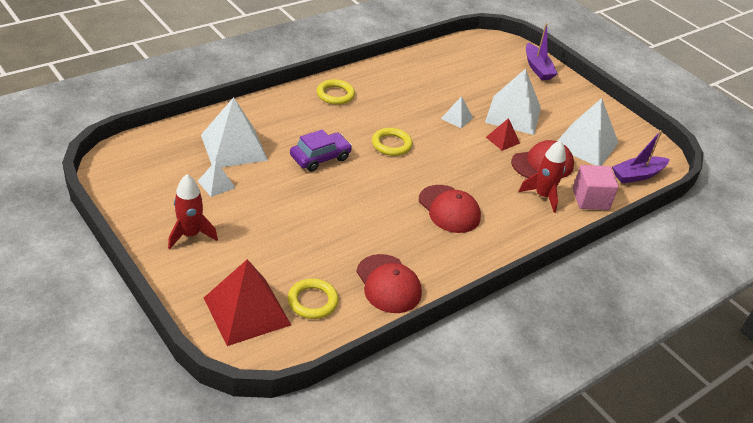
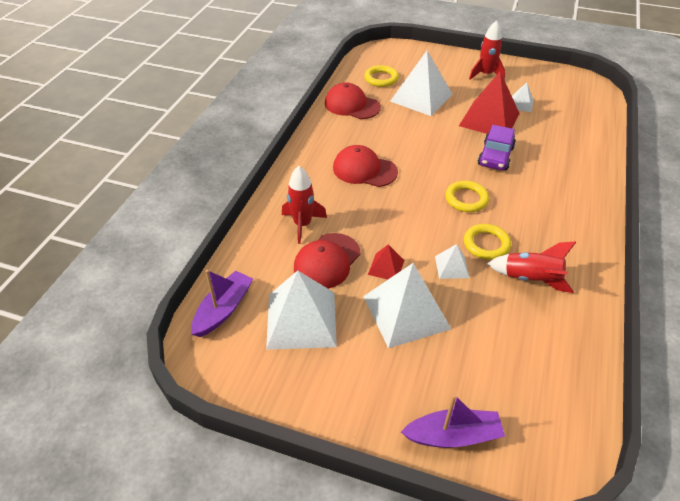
camera: 150 degrees right, 5 degrees up
(234, 147) = (554, 131): white pyramid -> white pyramid (421, 97)
(247, 311) = (406, 61): red pyramid -> red pyramid (489, 119)
(335, 95) = (573, 221): yellow ring -> yellow ring (486, 244)
(413, 88) = (530, 279): none -> red rocket
(537, 68) = (453, 435): purple boat -> purple boat turned 135 degrees clockwise
(590, 199) = (258, 247): pink cube -> none

